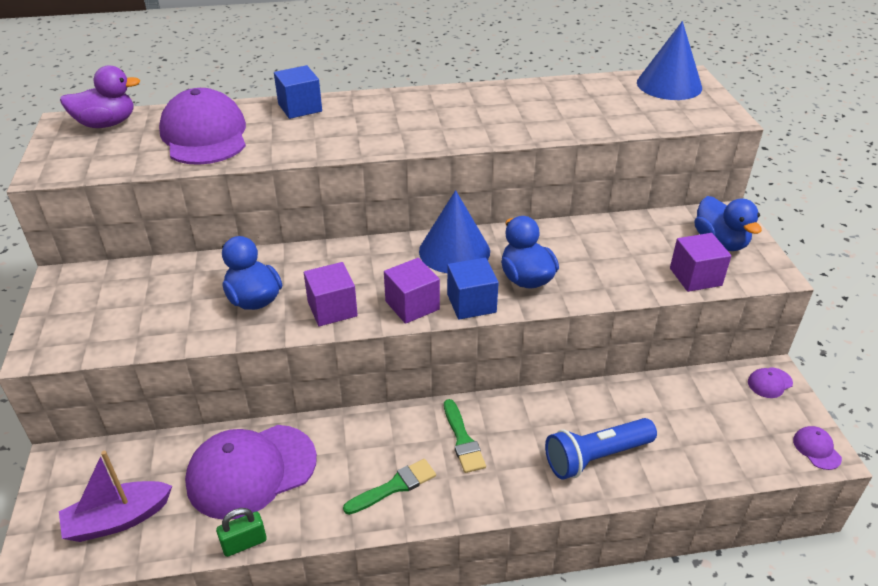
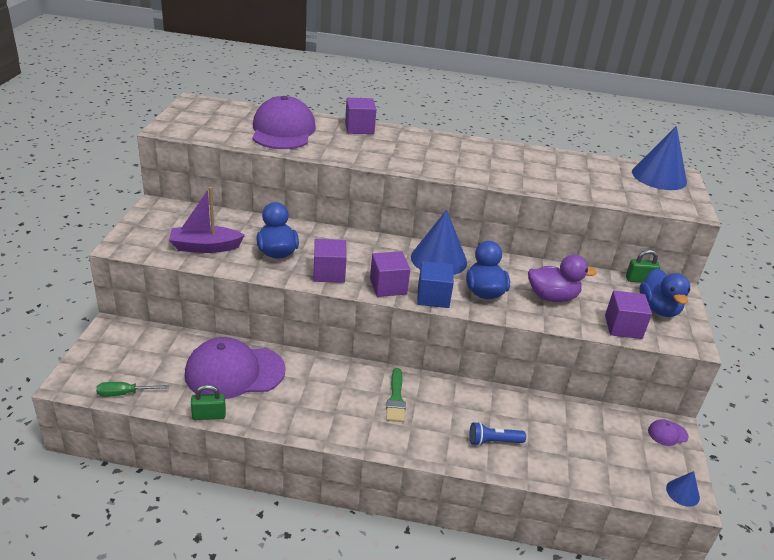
camera: 15 degrees right, 5 degrees down
(106, 124) = (221, 108): purple duck -> purple duck (552, 297)
(117, 551) = (124, 393): none -> green screwdriver
(118, 519) = (133, 374): purple boat -> purple boat (205, 247)
(300, 108) = (359, 128): blue cube -> purple cube
(394, 486) = (330, 413): green brush -> none
(596, 457) = (493, 441): blue flashlight -> blue flashlight, size x0.60
(683, 212) = (639, 280): none -> green padlock
(816, 449) = (682, 492): purple cap -> blue cone

